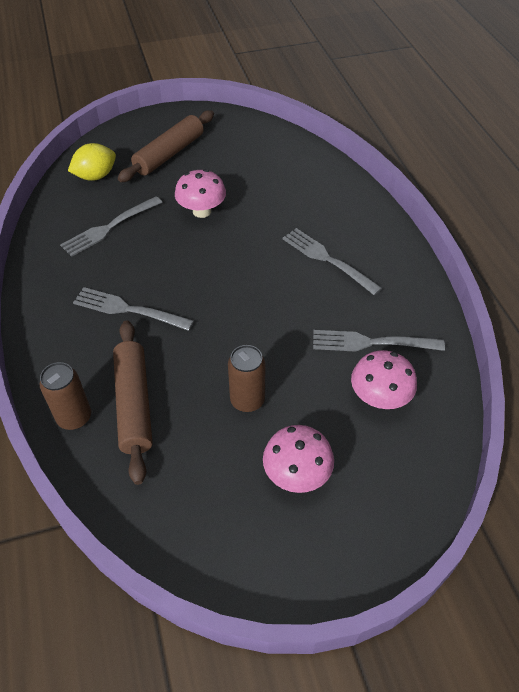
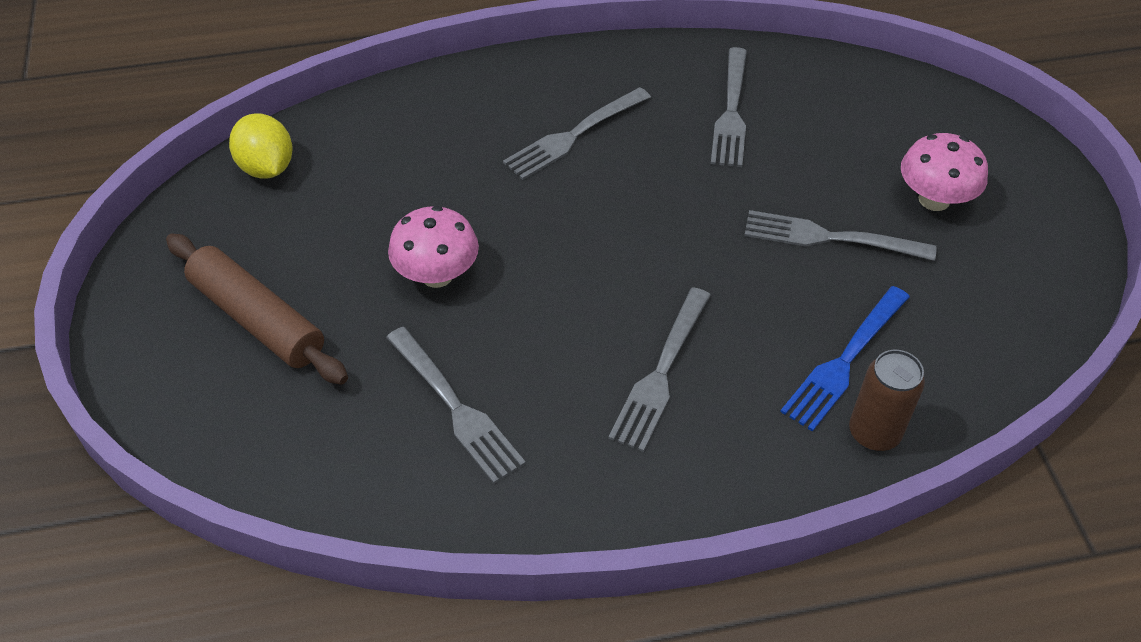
camera: 85 degrees left, 0 degrees up
(96, 176) = (294, 438): yellow lemon -> yellow lemon (267, 167)
(134, 404) = (844, 361): brown rolling pin -> blue fork
(247, 400) = (830, 238): brown can -> grey fork
(379, 397) = (817, 116): pink mushroom -> none

